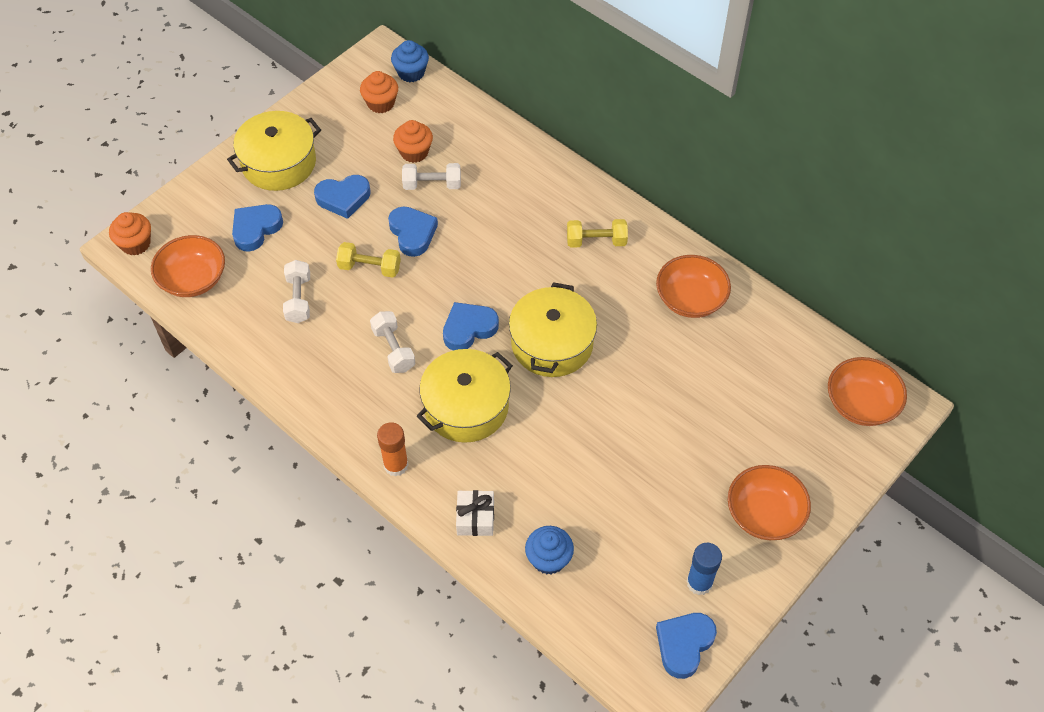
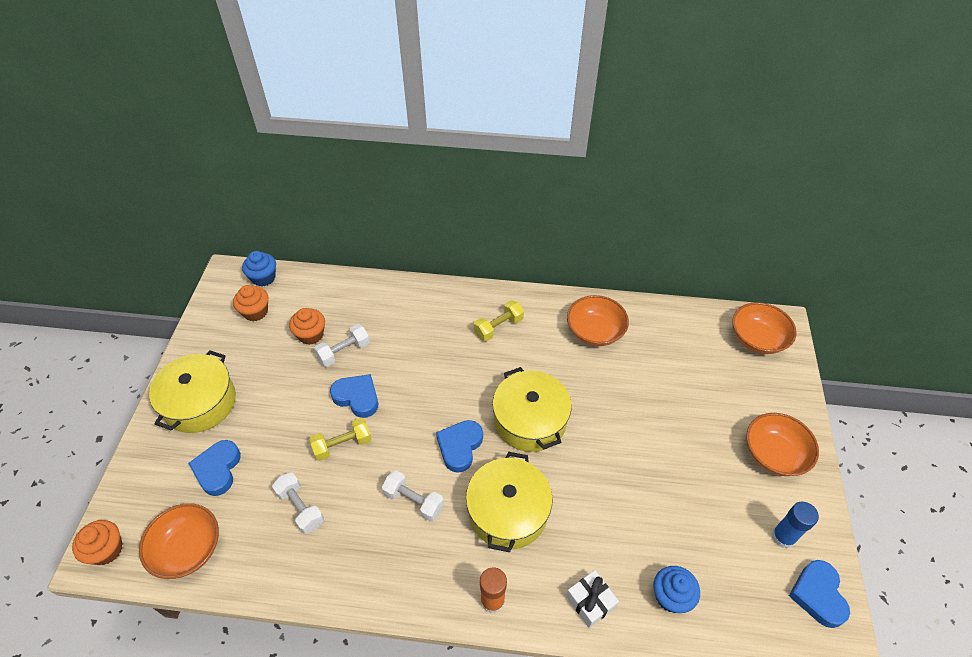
camera: 35 degrees left, 5 degrees down
(343, 198) = (278, 401): blue heart -> none

